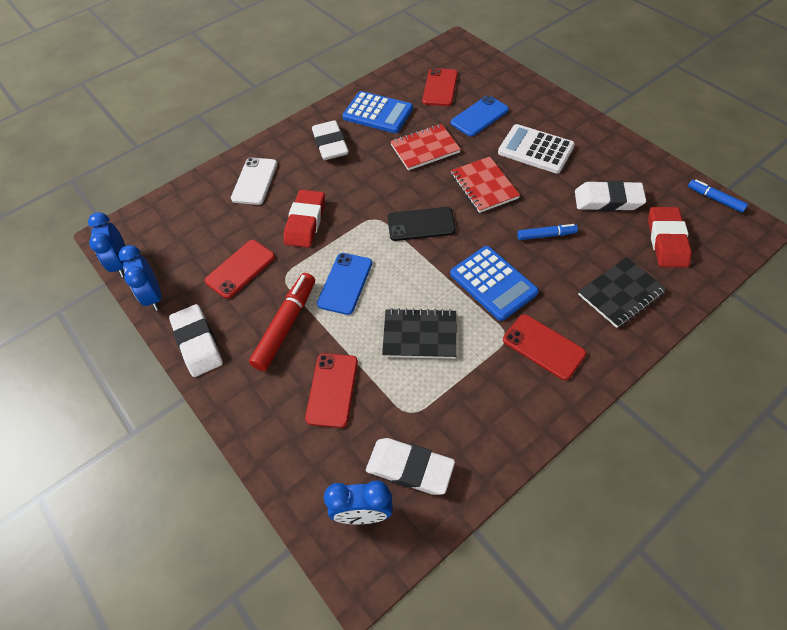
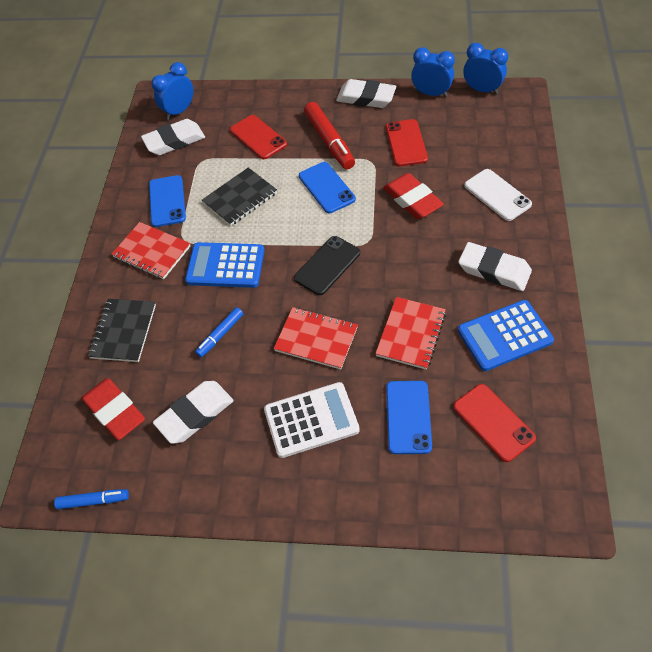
camera: 135 degrees right, 0 degrees up
(485, 391) = (167, 201): none -> blue phone
(543, 347) = (152, 252): red phone -> red notebook

